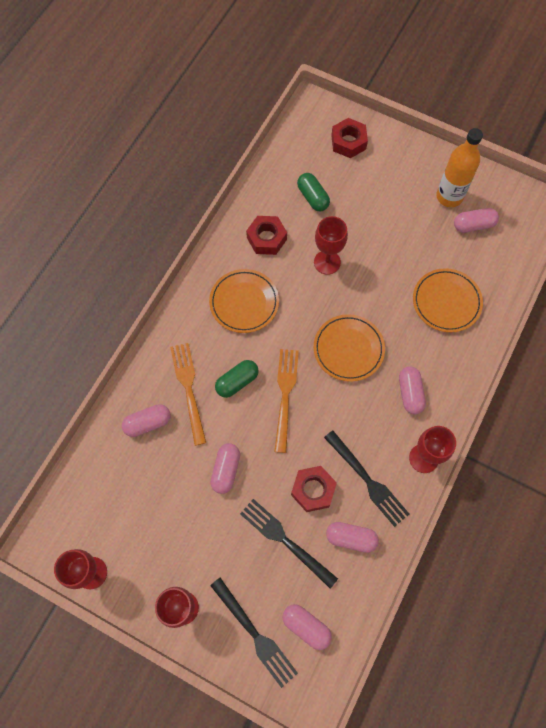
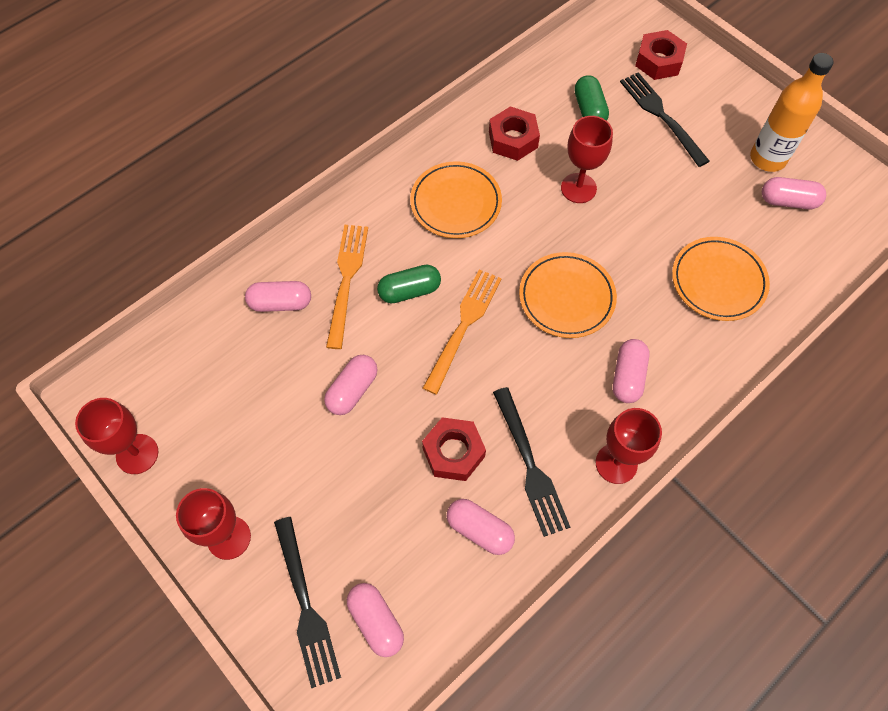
camera: 20 degrees right, 5 degrees down
(285, 540) = (392, 502): black fork -> black fork (661, 116)

